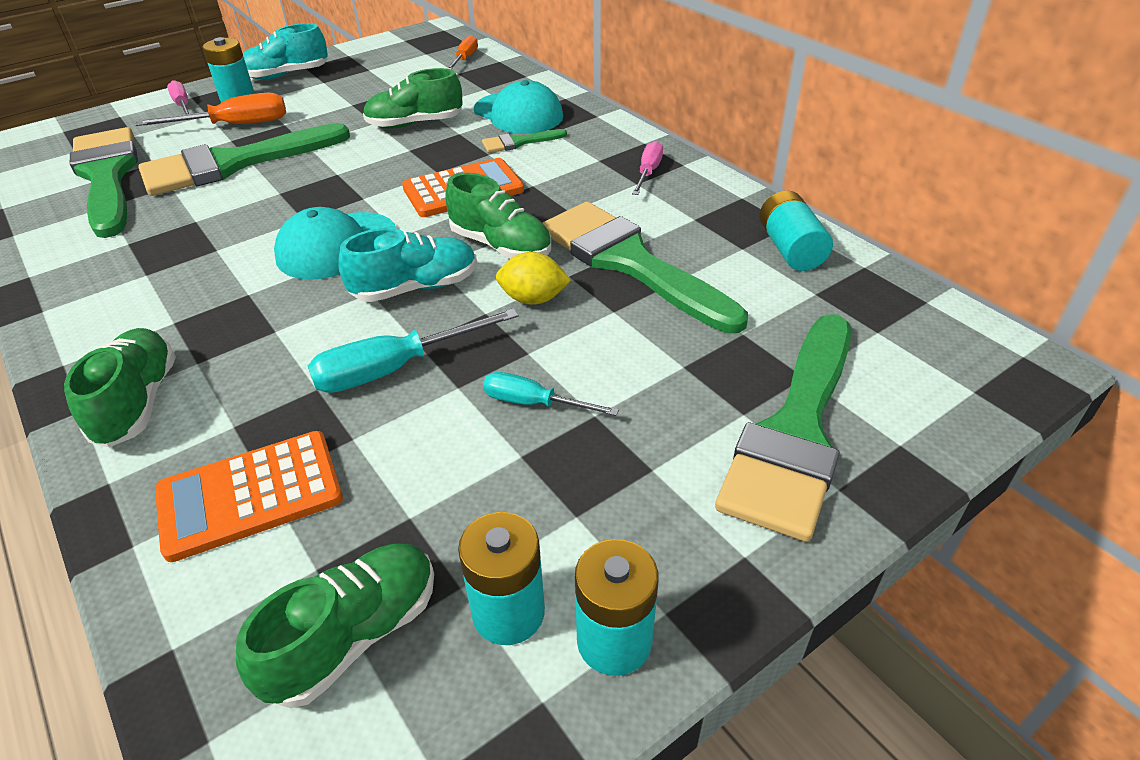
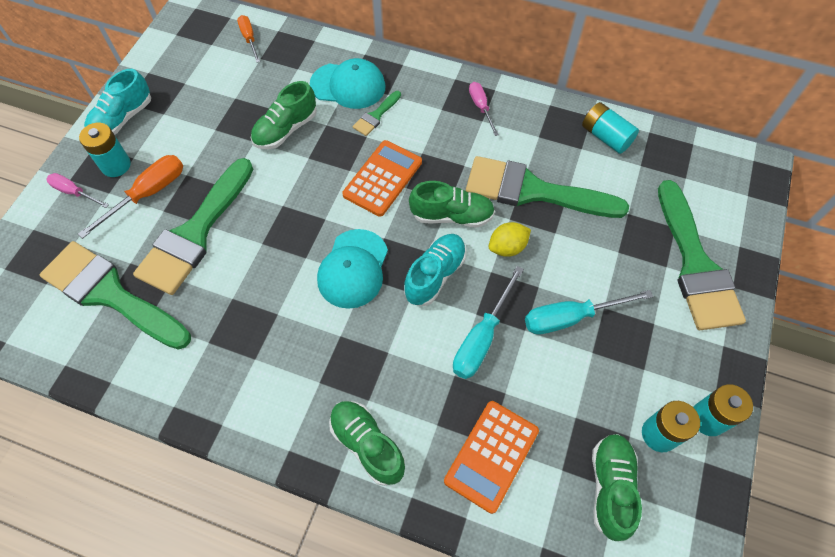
camera: 35 degrees left, 20 degrees up
(534, 403) = (570, 317): turquoise screwdriver -> turquoise screwdriver, size x1.62

